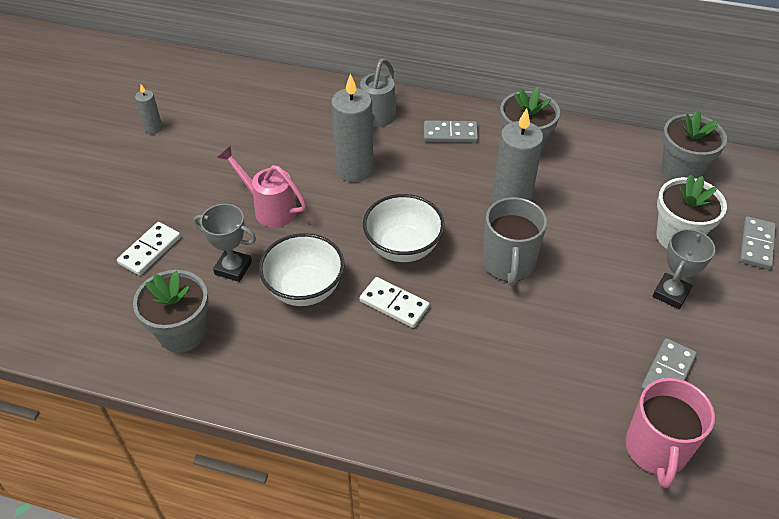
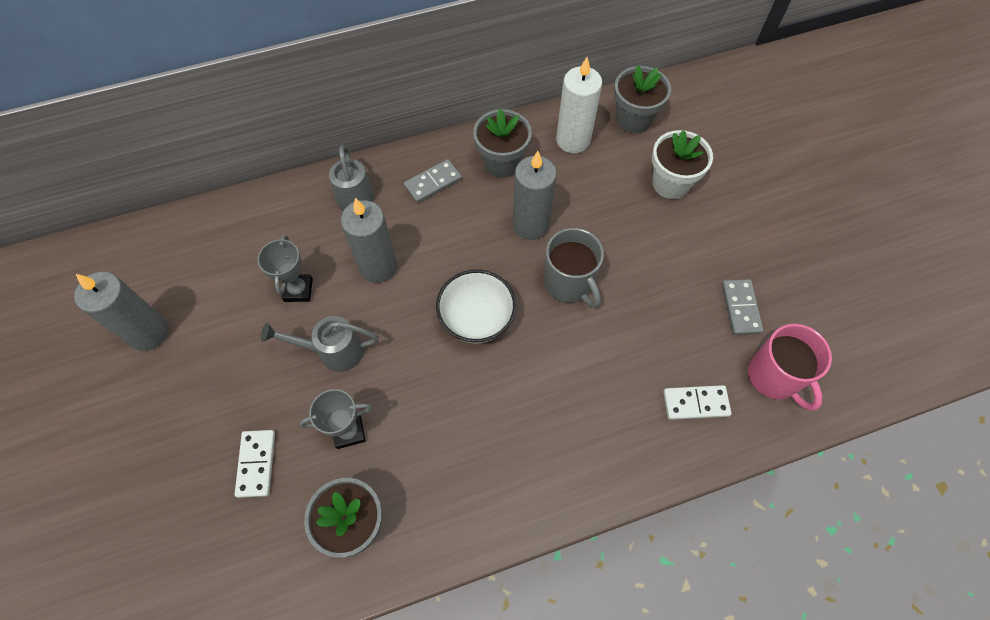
camera: 35 degrees left, 15 degrees up
(153, 128) = (149, 333): grey candle -> grey candle, size x2.02
(269, 208) = (332, 351): pink watering can -> grey watering can
(304, 289) = (426, 411): white bowl -> none
(394, 304) = (509, 377): white domino -> white domino (695, 403)
(605, 160) = (573, 140): none -> white candle
(671, 294) = (699, 237): grey trophy -> grey trophy (298, 290)
(756, 245) = (726, 158): grey domino -> none

